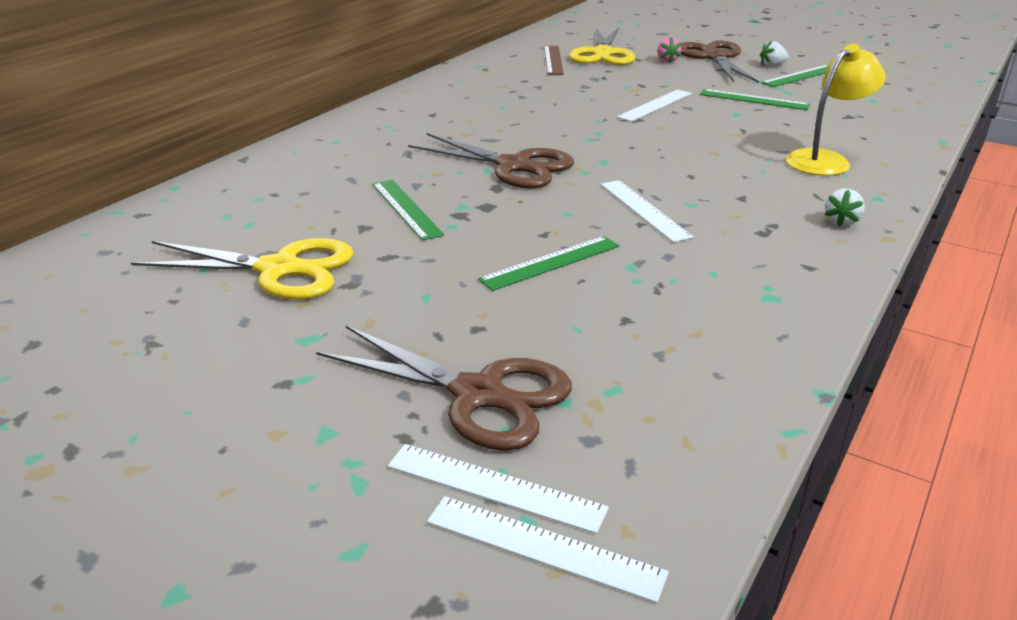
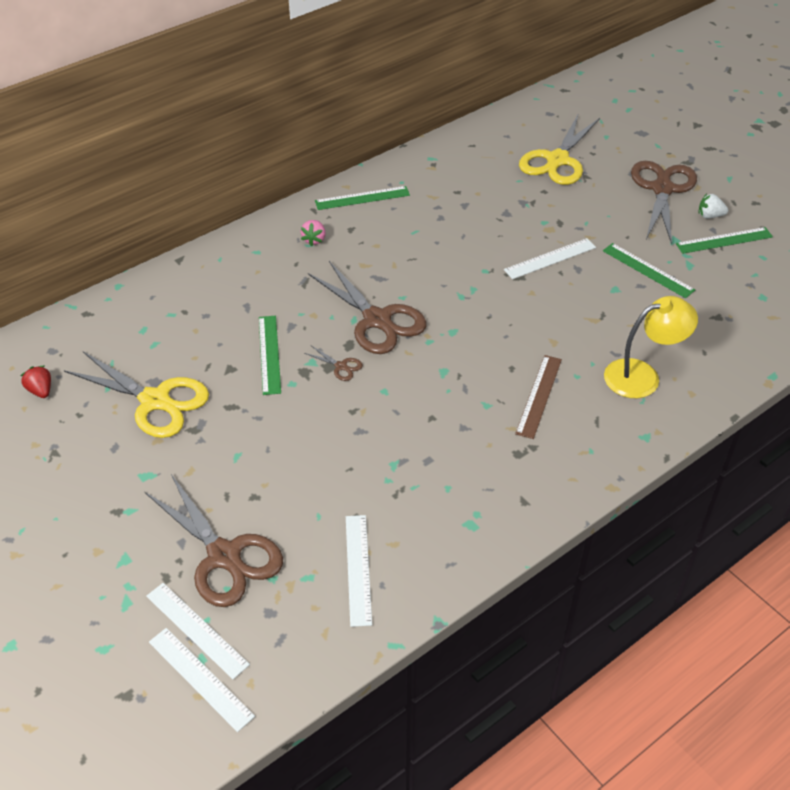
camera: 20 degrees right, 15 degrees up
(103, 288) = (41, 390): none -> red strawberry
(500, 204) = (341, 366): none -> brown scissors
(551, 263) = (339, 444): green ruler -> green ruler (362, 198)
(553, 60) = (504, 161): brown ruler -> brown ruler (539, 396)
(644, 210) = (444, 402): white ruler -> white ruler (358, 569)
(667, 60) = (611, 185): pink strawberry -> pink strawberry (314, 240)
(841, 221) = (590, 457): white strawberry -> none

